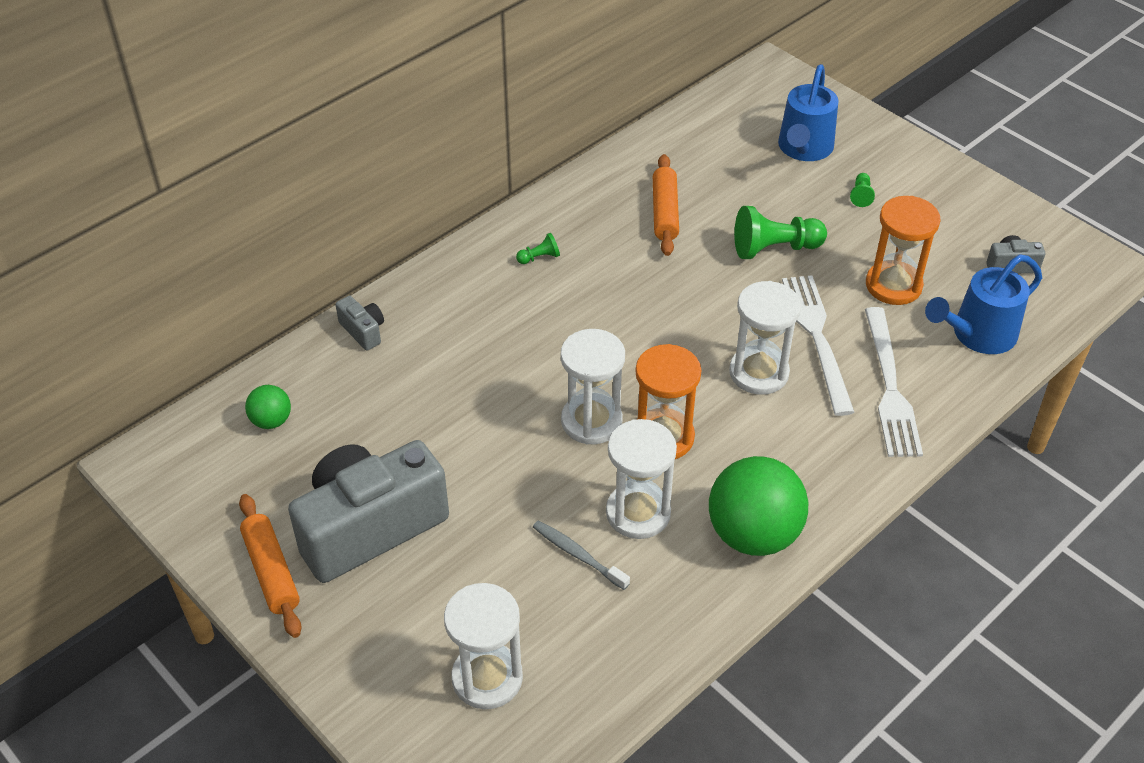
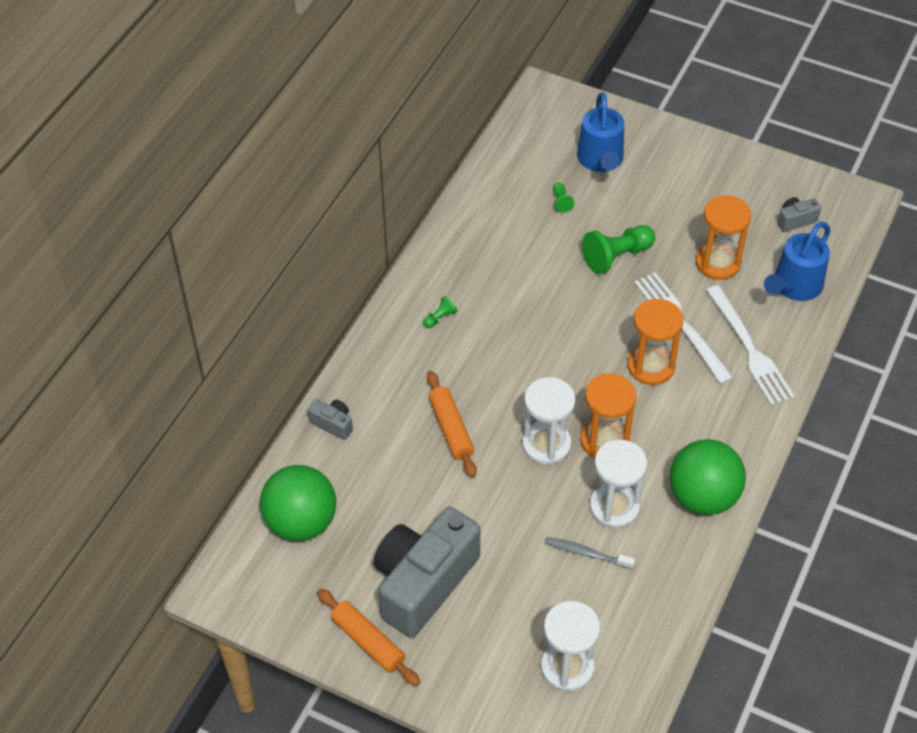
camera: 20 degrees left, 5 degrees up
(271, 421) = (301, 522): green ball -> green ball, size x2.05
(665, 212) = (519, 249): orange rolling pin -> orange rolling pin (451, 429)
(759, 373) = (651, 366): white hourglass -> orange hourglass
(861, 195) = (661, 190): green pawn -> green pawn (561, 202)

